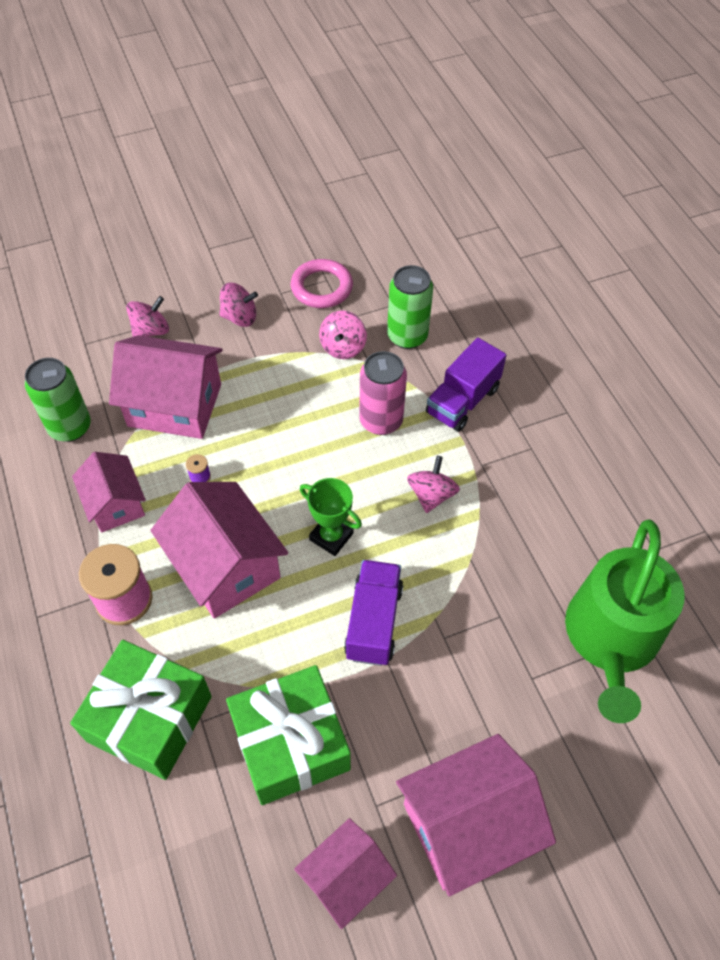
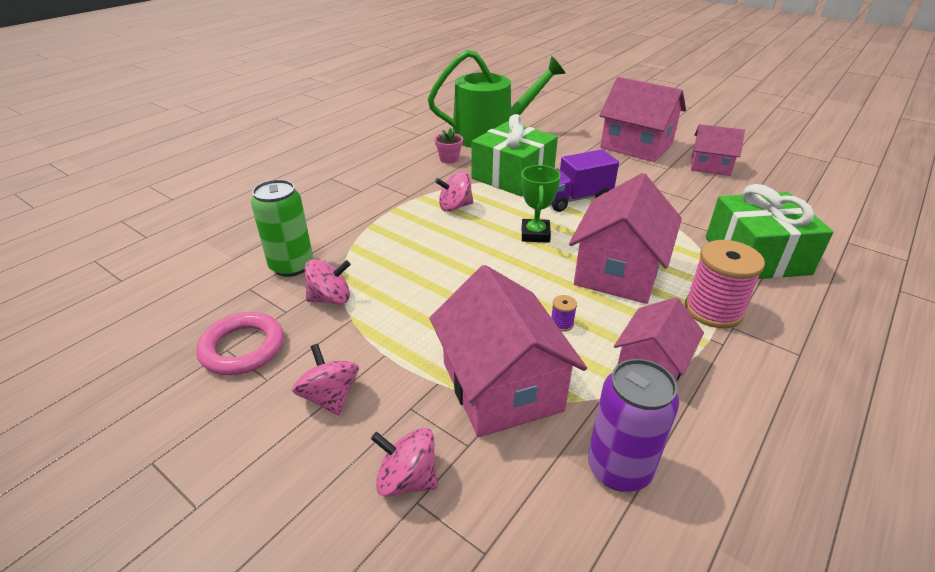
camera: 120 degrees left, 20 degrees down
(70, 427) = (619, 468): green can -> purple can
(291, 743) = (682, 201): green gift -> green gift (512, 176)
(381, 421) = (405, 248): pink can -> none
(462, 401) = (352, 218): purple truck -> none
(555, 547) = (449, 159): none -> pink flower pot

